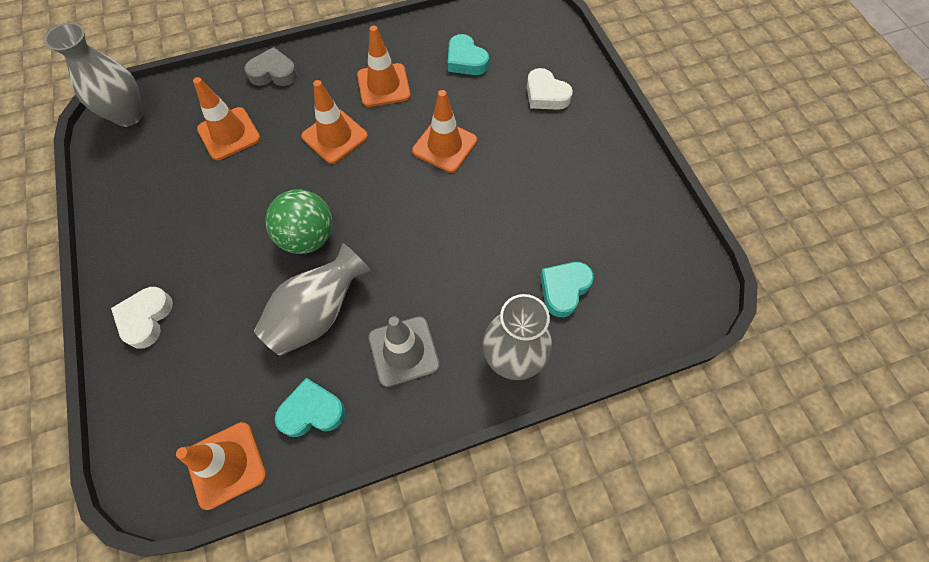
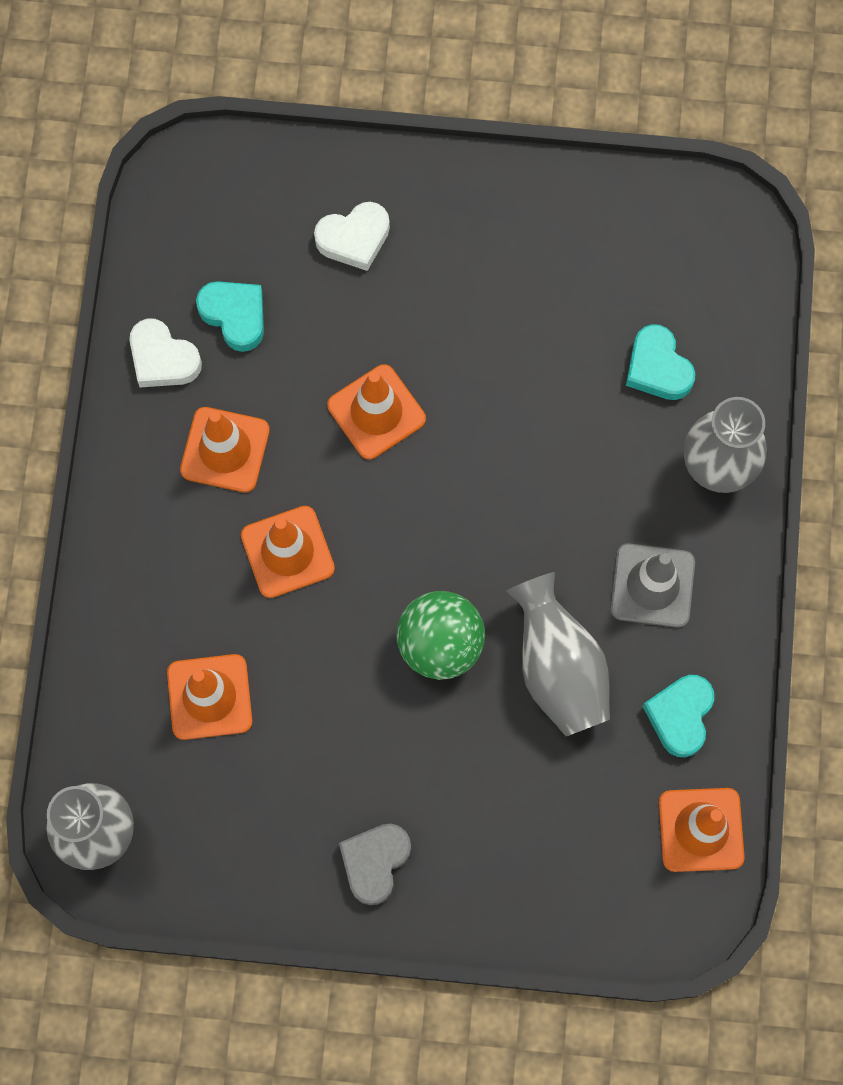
camera: 65 degrees left, 10 degrees up
(146, 318) = (468, 880): white heart -> white heart (163, 358)
(273, 73) = (119, 599): grey heart -> grey heart (375, 862)
(466, 60) = (235, 316): turquoise heart -> turquoise heart turned 120 degrees counterclockwise

